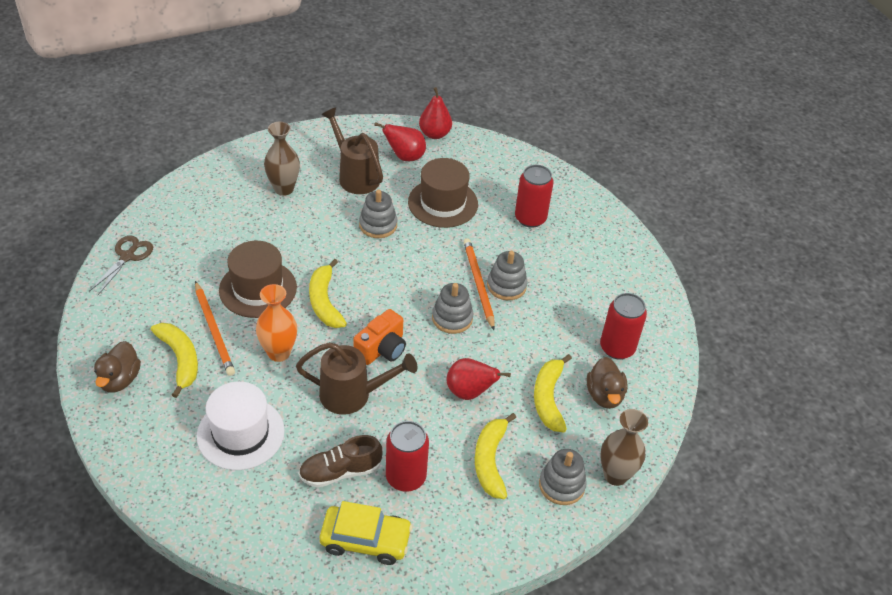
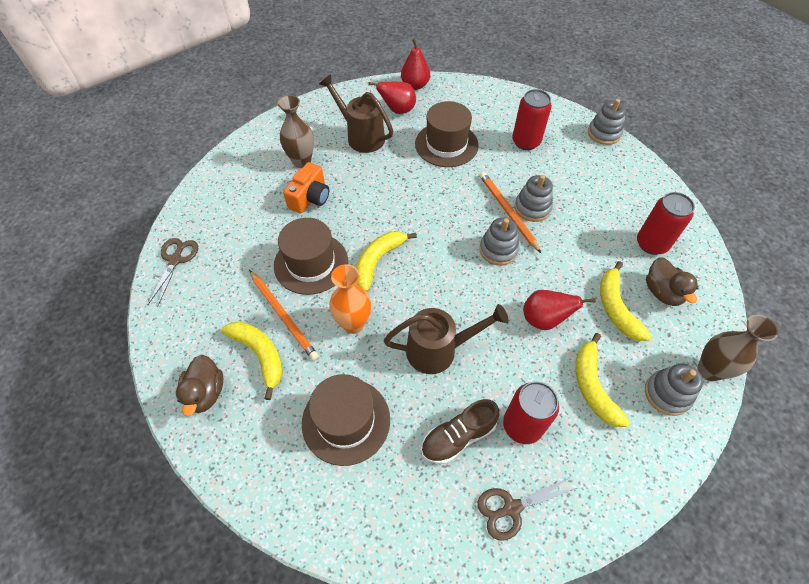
camera: 10 degrees left, 10 degrees up
(240, 433) = (346, 421): white hat -> brown hat
(325, 302) = (378, 261): yellow banana -> yellow banana turned 60 degrees clockwise
(365, 540) = (511, 508): yellow car -> brown scissors
(378, 225) = (398, 177): grey stacking toy -> grey stacking toy (604, 133)
(382, 349) = (447, 296): orange camera -> orange camera (310, 198)

